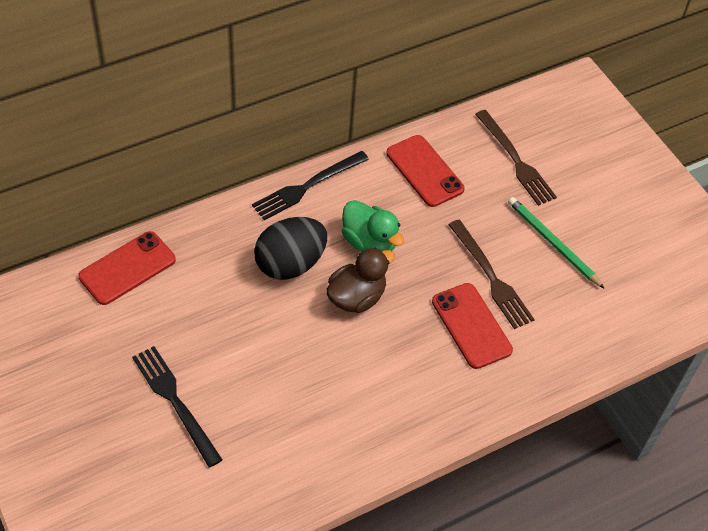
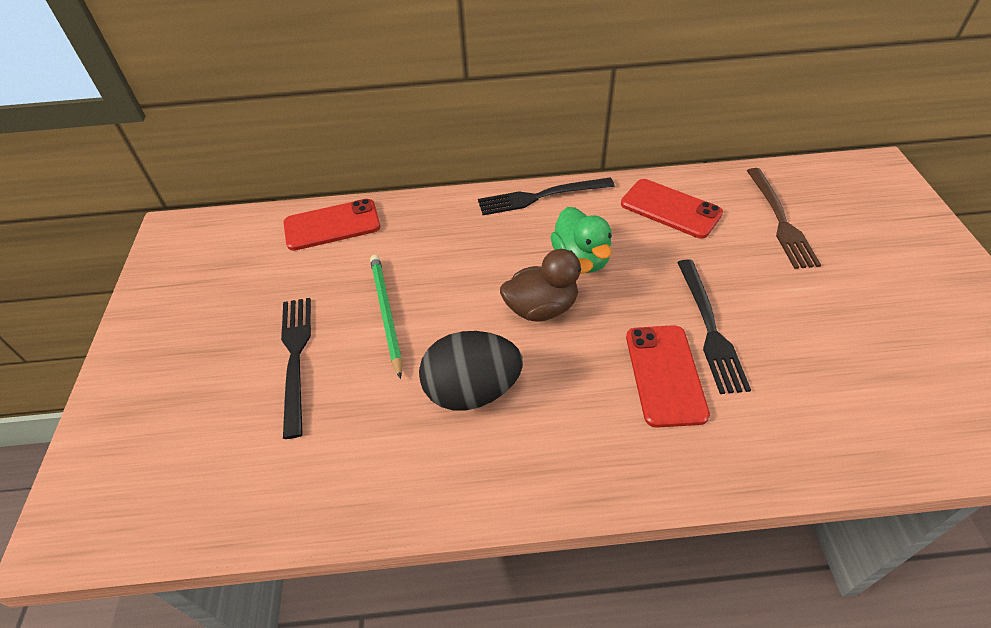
camera: 30 degrees right, 5 degrees down
(290, 264) = (487, 259): black egg -> black egg (472, 391)
(424, 171) = (670, 209): red phone -> red phone turned 45 degrees counterclockwise
(490, 277) = (709, 328): brown fork -> black fork
(552, 243) = (802, 311): green pencil -> green pencil (386, 313)

